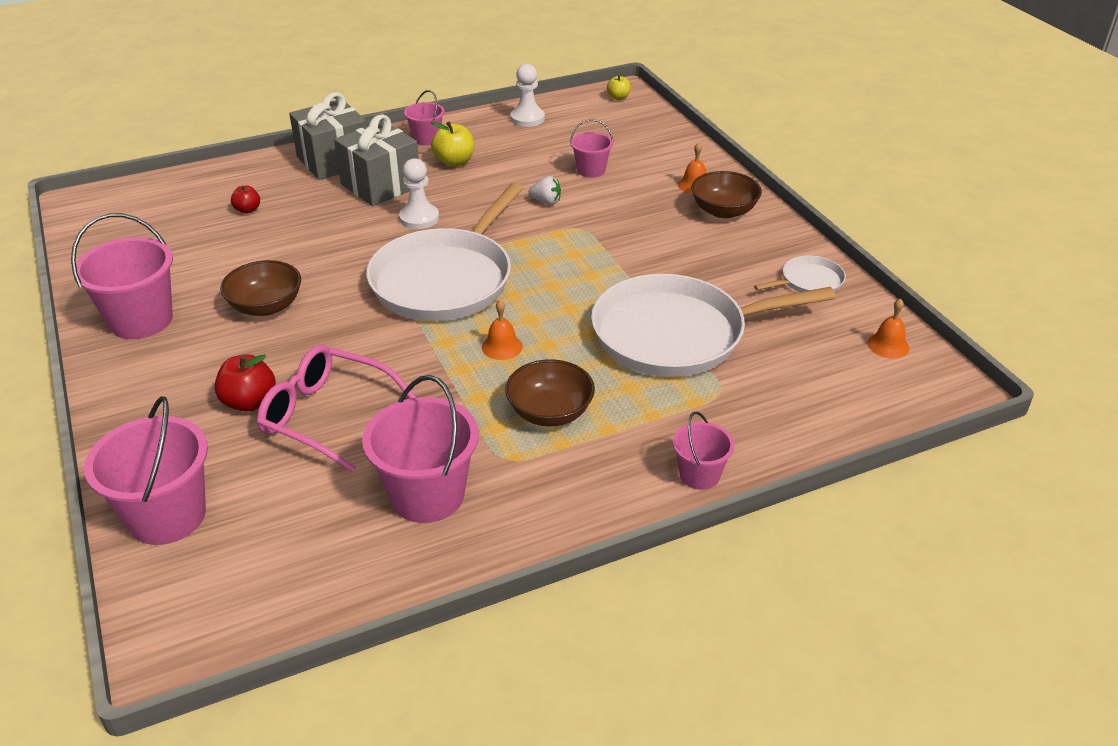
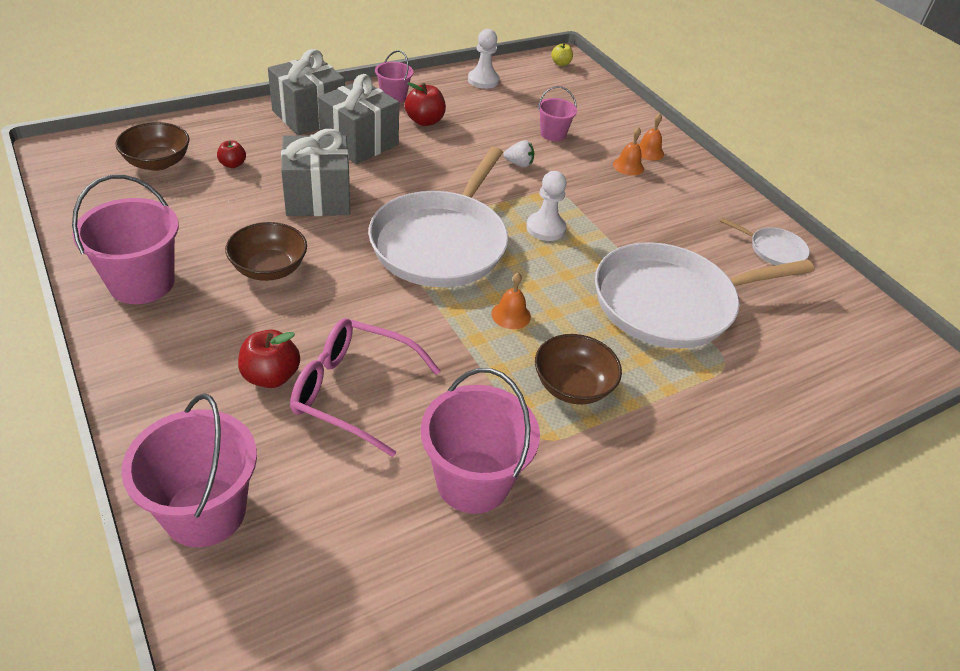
camera: 10 degrees left, 5 degrees up
(327, 239) = (318, 198): none -> grey gift
(419, 218) = (403, 178): white pawn -> white pawn (545, 228)
(454, 162) = (424, 121): yellow apple -> red apple
(699, 475) = (729, 453): pink bucket -> none
(723, 211) = (681, 178): brown bowl -> brown bowl (157, 163)
(808, 281) = (773, 250): white pan -> white pan turned 60 degrees clockwise
(888, 345) = (859, 315): orange bell -> orange bell (628, 166)

